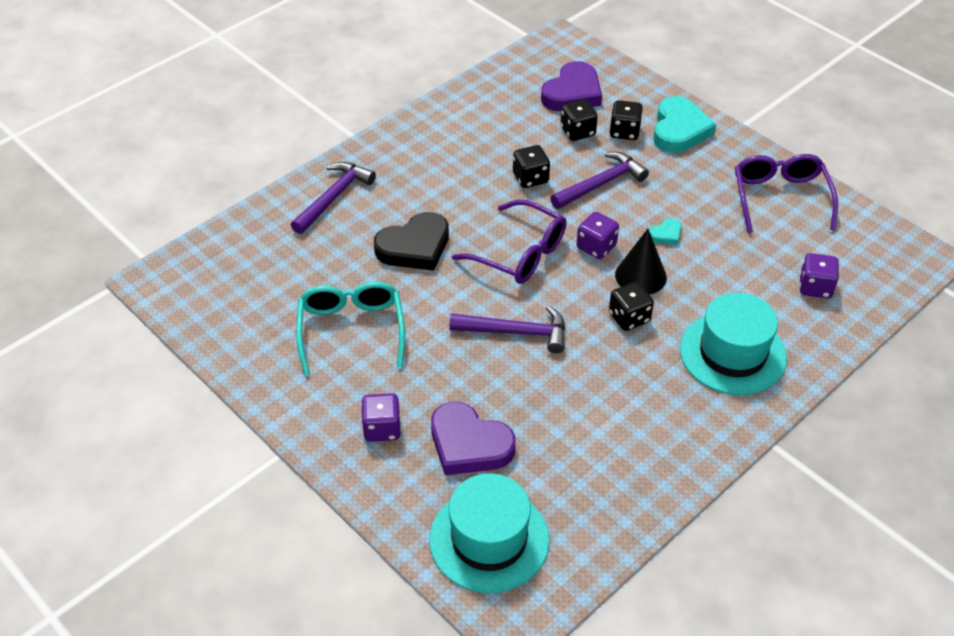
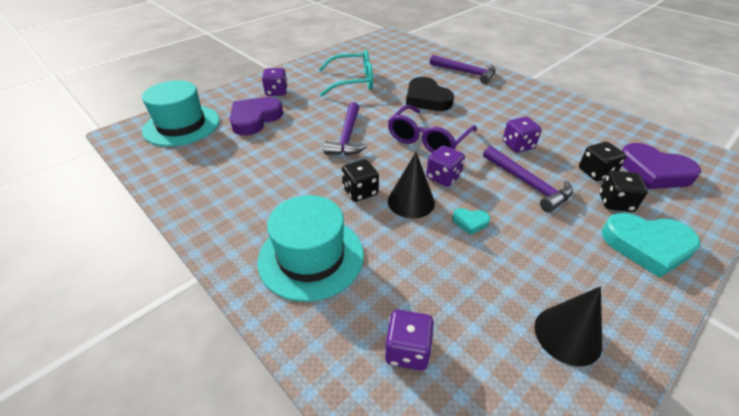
camera: 90 degrees right, 5 degrees down
(530, 178) = (518, 145): black dice -> purple dice
(666, 234) = (470, 222): turquoise heart -> turquoise heart turned 45 degrees counterclockwise
(780, 198) = (567, 335): purple glasses -> black cone

